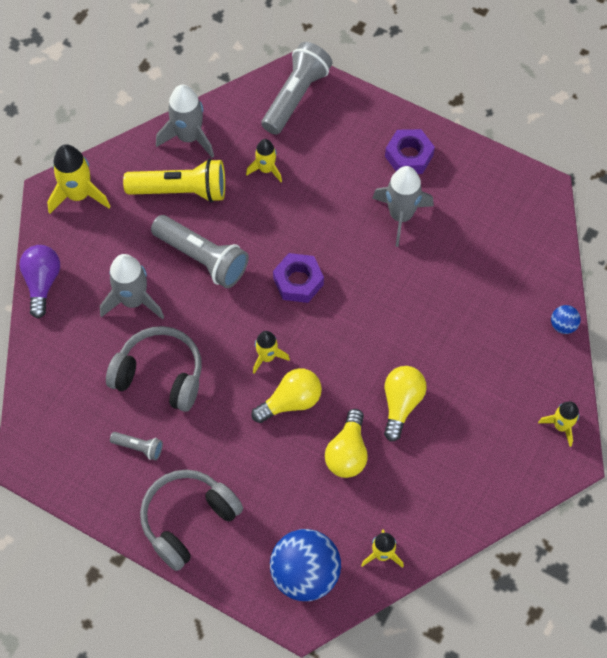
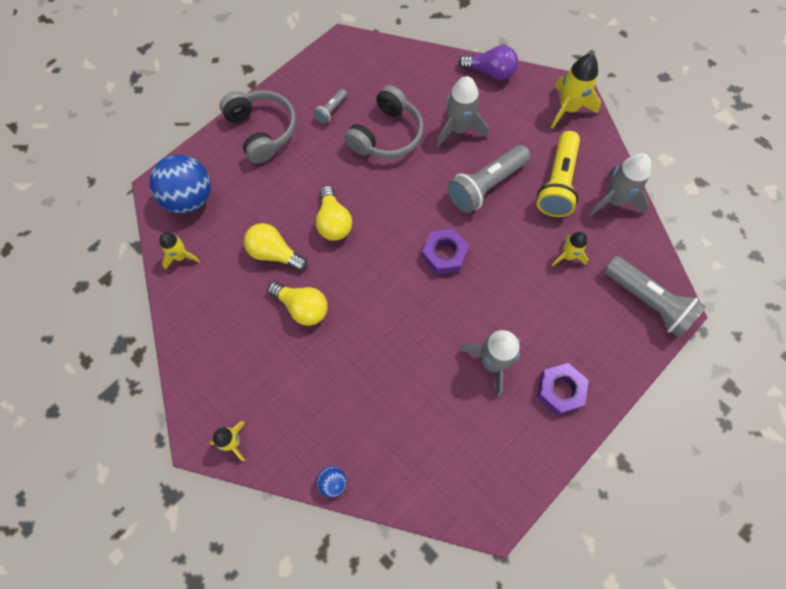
camera: 105 degrees right, 5 degrees up
(267, 357) = (379, 214): yellow rocket -> none

